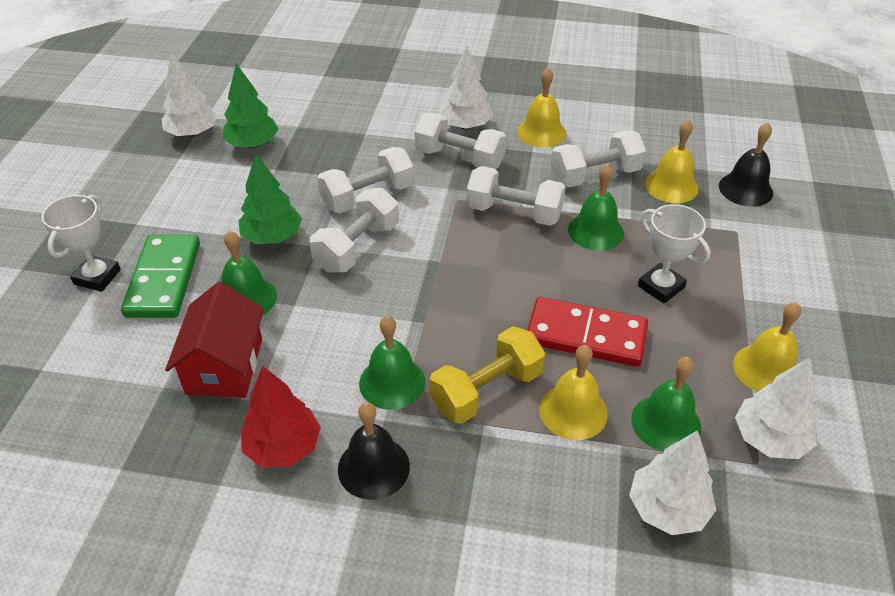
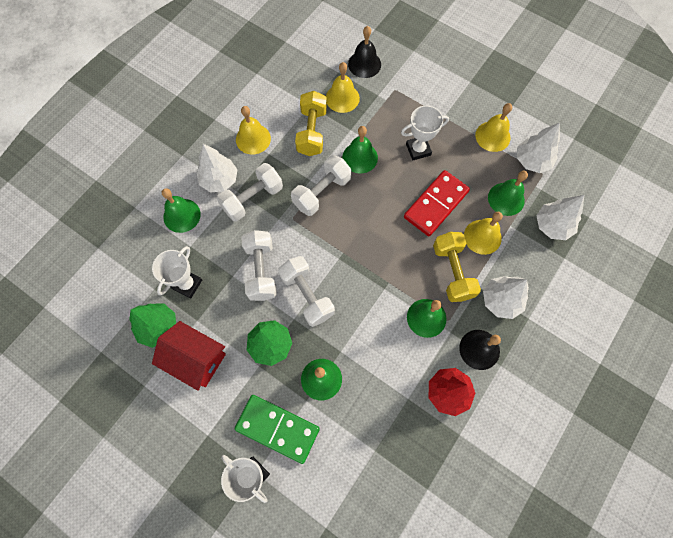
camera: 65 degrees left, 25 degrees up
(192, 133) = (118, 368): white tree -> white tree (501, 300)
(225, 366) = (374, 408): red house -> red house (196, 359)
(316, 147) = (187, 284): none -> white trophy
(399, 115) = (182, 215): none -> green bell
(595, 176) = (312, 132): white dumbbell -> yellow dumbbell

